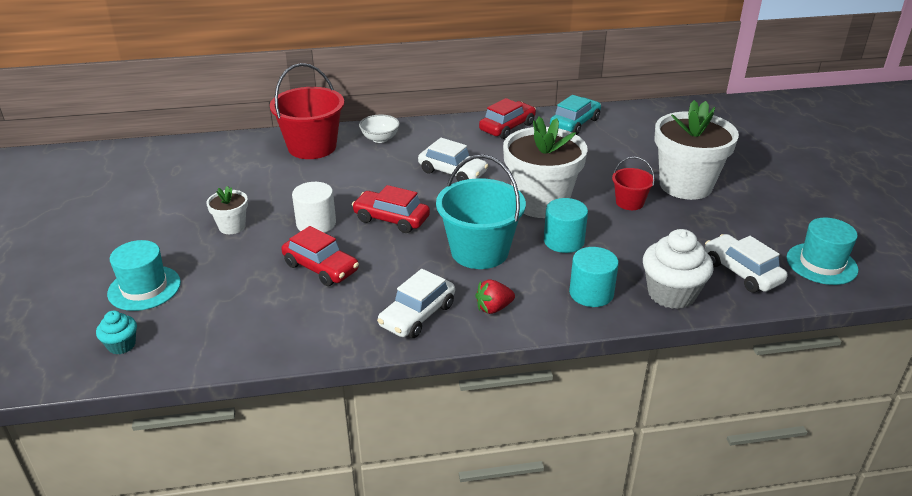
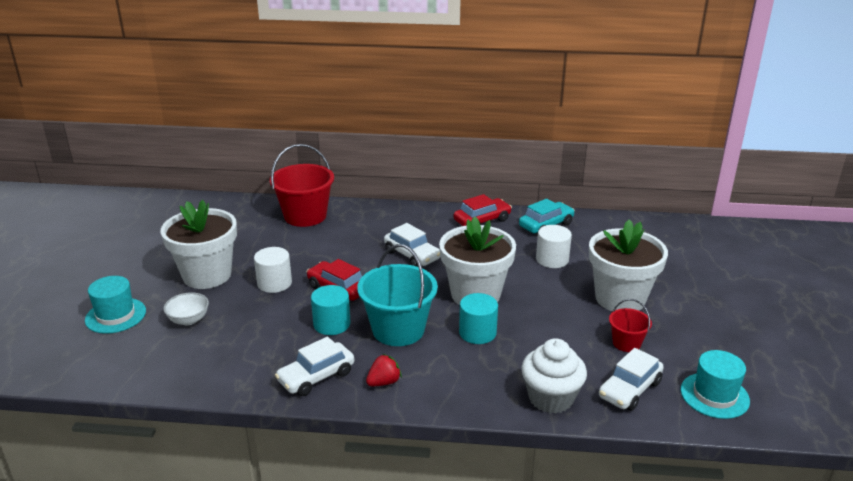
camera: 15 degrees right, 5 degrees down
(121, 345) = (76, 359): turquoise cupcake -> none
(232, 226) = (207, 275): white flower pot -> white flower pot, size x2.13
(321, 268) = (259, 322): red car -> none
(380, 139) = (365, 216): white bowl -> white bowl (189, 320)
(493, 308) = (384, 382): red strawberry -> red strawberry turned 150 degrees clockwise
(591, 293) = (477, 384): turquoise cylinder -> turquoise cylinder (332, 324)
(599, 156) = (552, 259): none -> white cylinder
(629, 202) = (557, 306): red bucket -> red bucket (626, 343)
(741, 272) = (629, 390): white car -> white car turned 120 degrees counterclockwise

